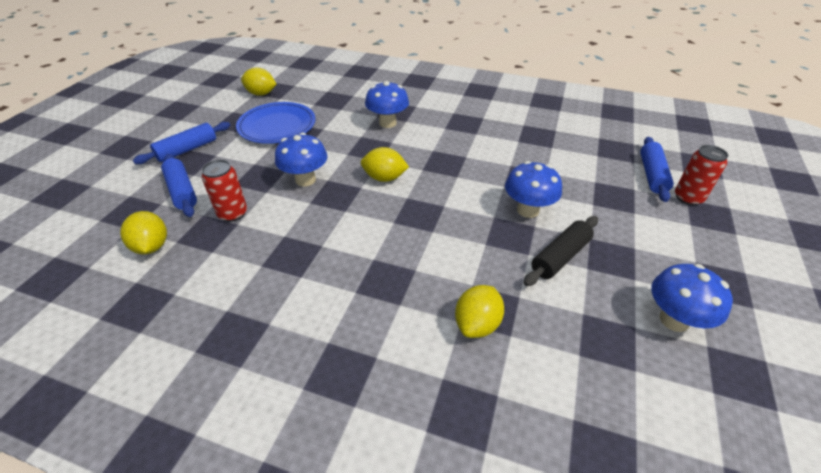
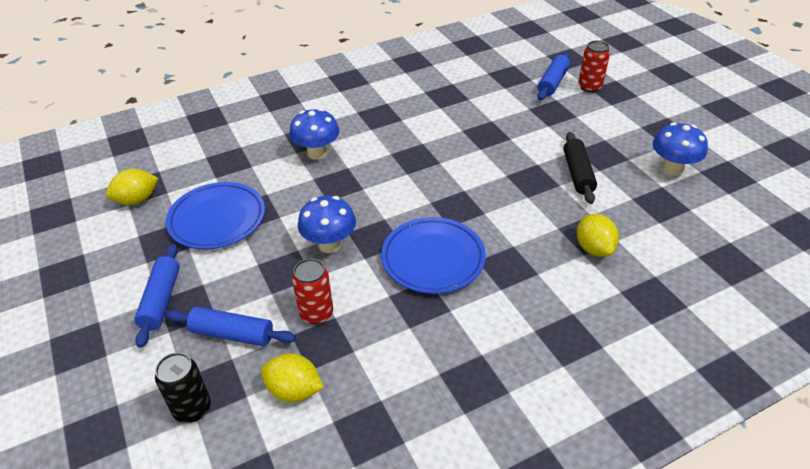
camera: 45 degrees left, 0 degrees up
(105, 214) = (192, 409): none -> black can
(347, 234) = (433, 258): none -> blue plate
(384, 178) = (390, 199): yellow lemon -> none
(527, 210) = (519, 156): blue mushroom -> none
(652, 175) = (553, 83): blue rolling pin -> blue rolling pin turned 60 degrees clockwise

